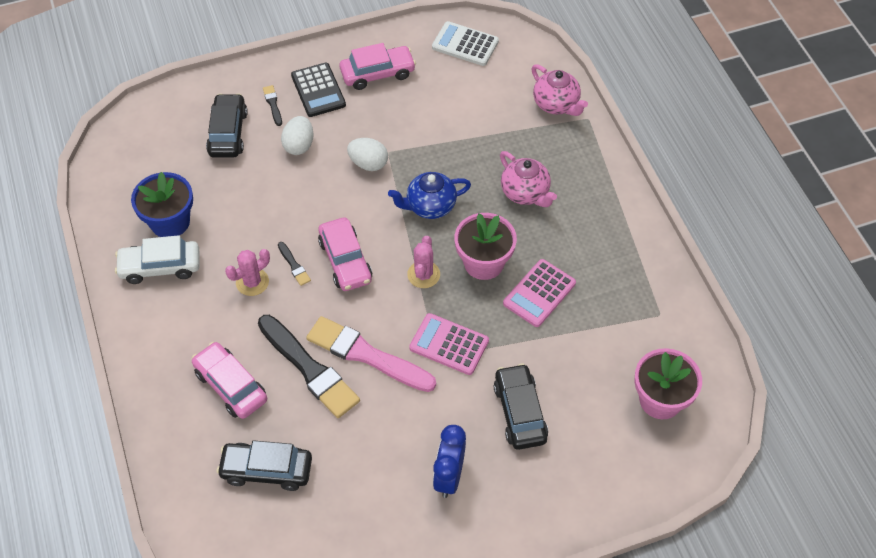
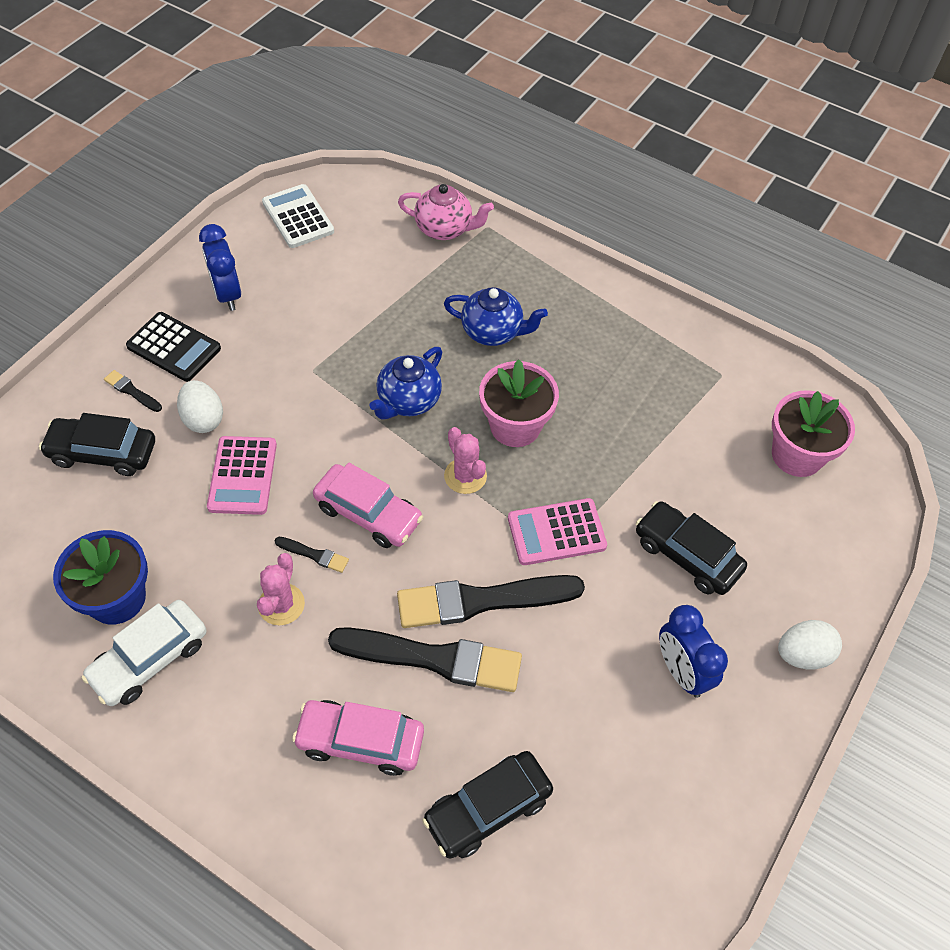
camera: 40 degrees left, 0 degrees up
(228, 133) = (103, 453): black car -> black car turned 45 degrees counterclockwise
(366, 355) = (482, 601): pink brush -> black brush
(368, 163) = (301, 394): white egg -> white egg (802, 654)
(377, 73) = (227, 294): pink car -> blue clock
(465, 44) = (298, 217): white calculator -> white calculator turned 75 degrees clockwise
(525, 193) = (493, 332): pink teapot -> blue teapot
(539, 293) = (596, 423): pink calculator -> pink calculator (242, 476)

